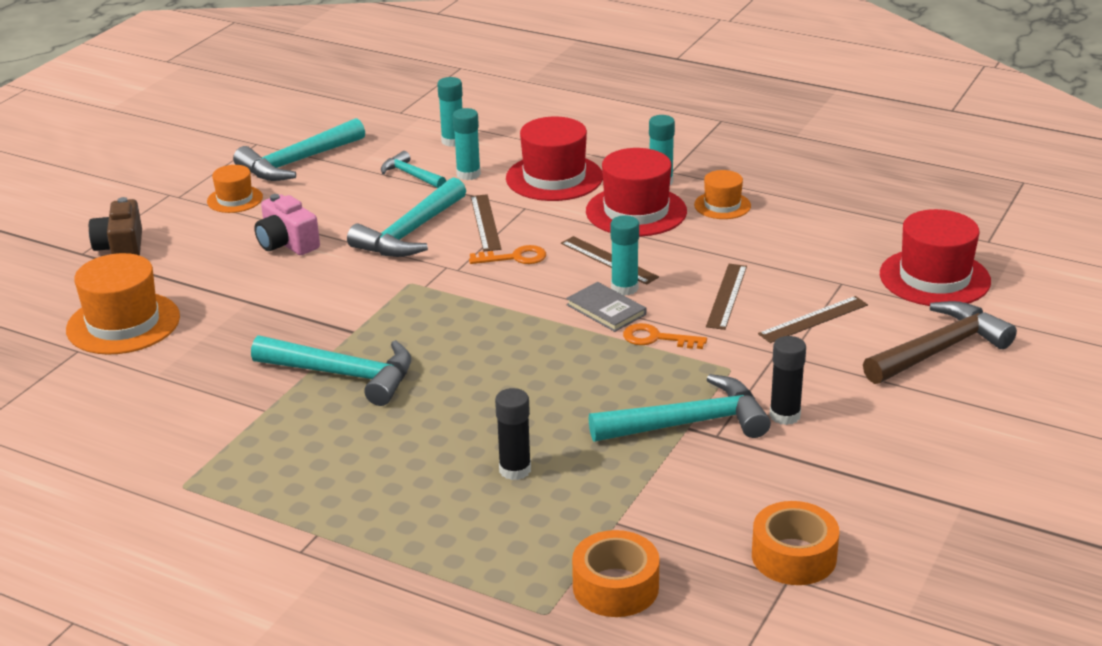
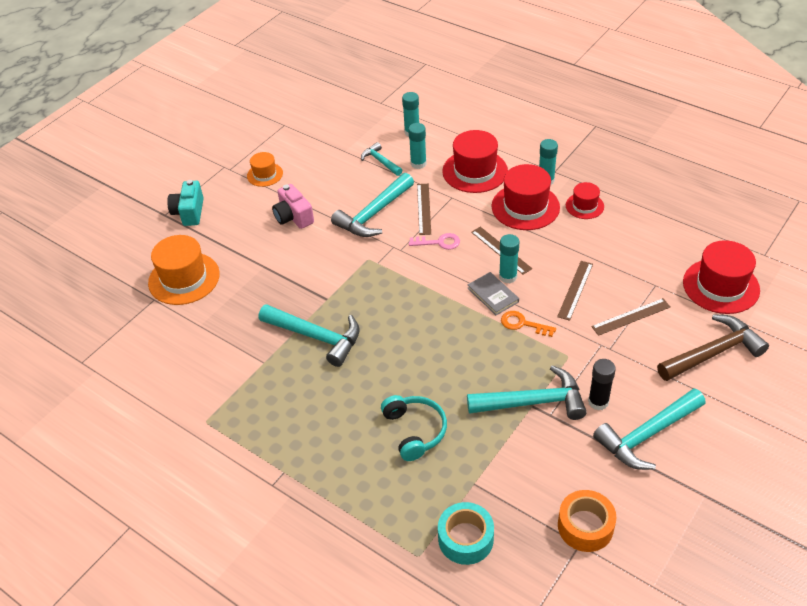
camera: 10 degrees right, 15 degrees up
(121, 248) = (189, 212): brown camera -> turquoise camera
(297, 162) = (308, 144): turquoise hammer -> turquoise hammer (647, 435)
(515, 257) = (439, 242): orange key -> pink key
(515, 470) = (414, 431): black glue stick -> turquoise headphones
(615, 587) = (465, 539): orange tape -> turquoise tape
(722, 205) = (584, 206): orange hat -> red hat

